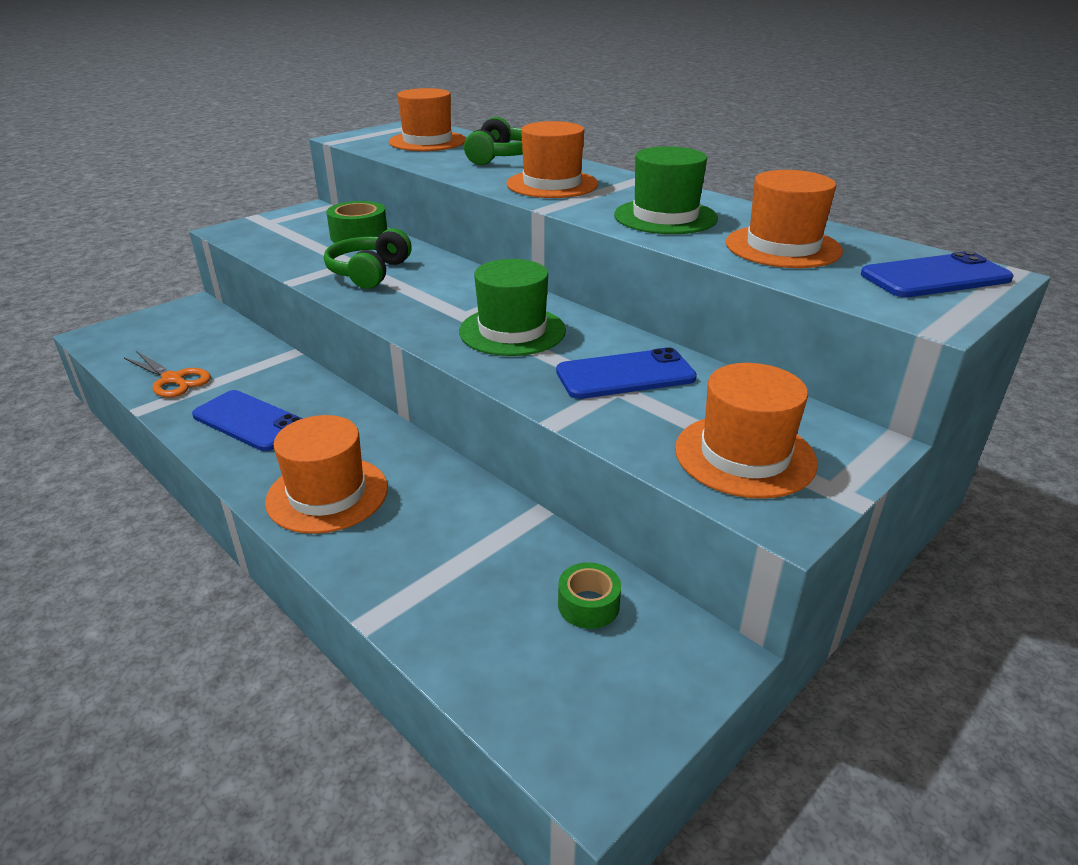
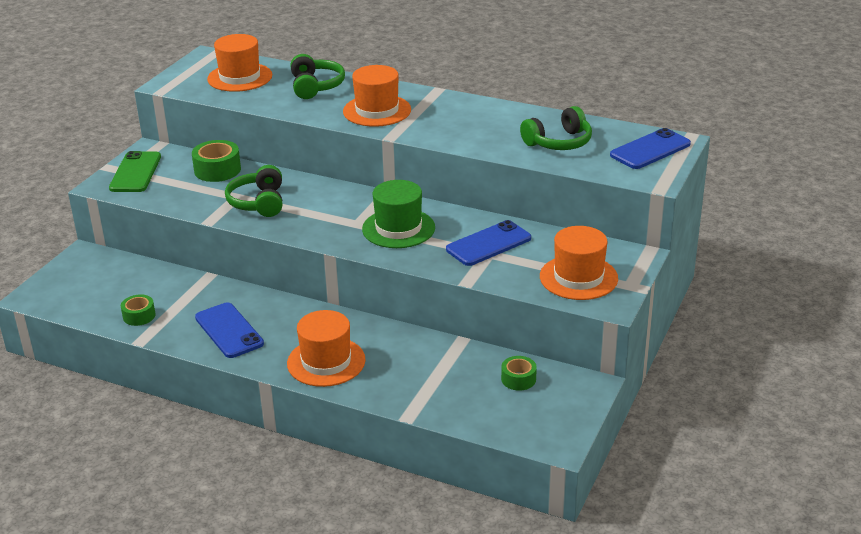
camera: 20 degrees left, 0 degrees up
(173, 379) = (139, 316): orange scissors -> green tape
(250, 421) = (229, 331): blue phone -> blue phone turned 45 degrees clockwise
(274, 225) = (135, 172): none -> green phone
(665, 217) = (474, 129): green hat -> none
(783, 247) = (558, 142): orange hat -> green headphones

